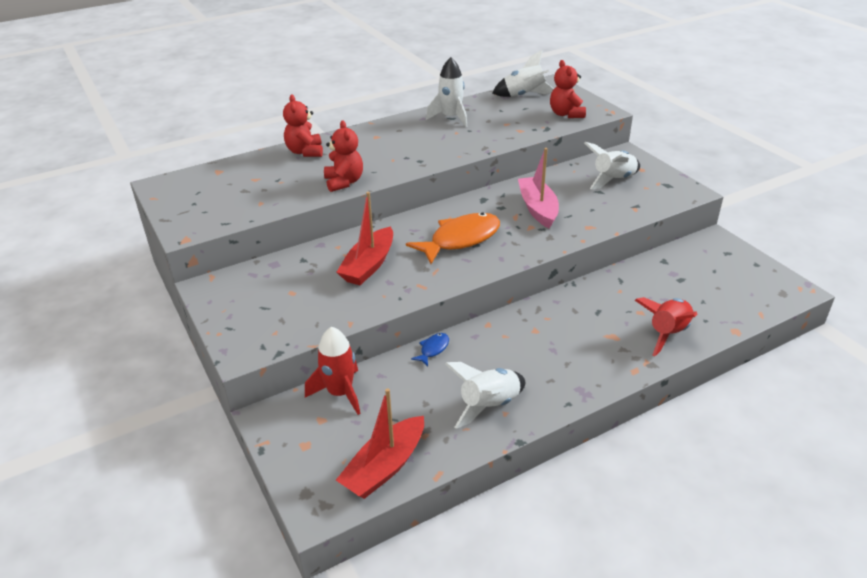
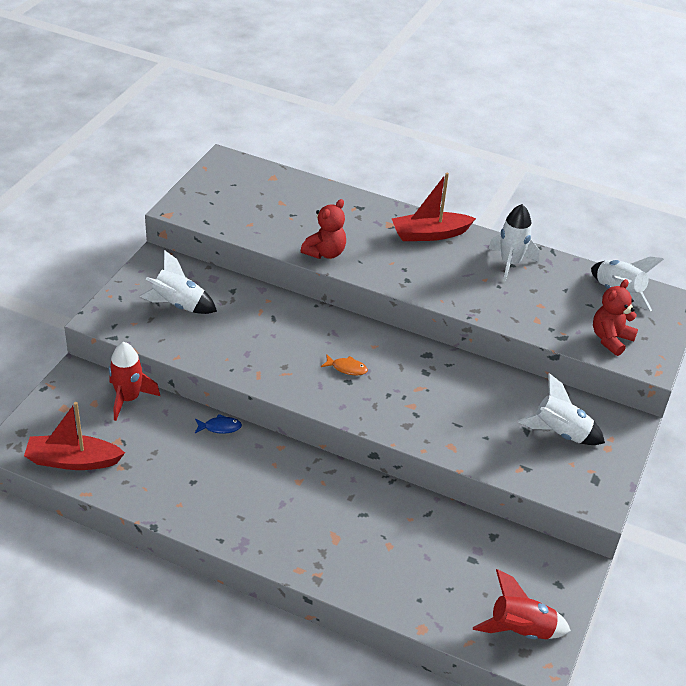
camera: 50 degrees right, 5 degrees up
(305, 152) = (351, 206): red teddy bear -> none
(369, 265) = (258, 331): red boat -> red boat (429, 234)
(460, 239) = (347, 368): orange fish -> orange fish, size x0.44
(489, 405) = (180, 490): white rocket -> white rocket (178, 305)
(538, 208) = (448, 398): pink boat -> none
(667, 333) = (372, 576): red rocket -> red rocket (520, 630)

